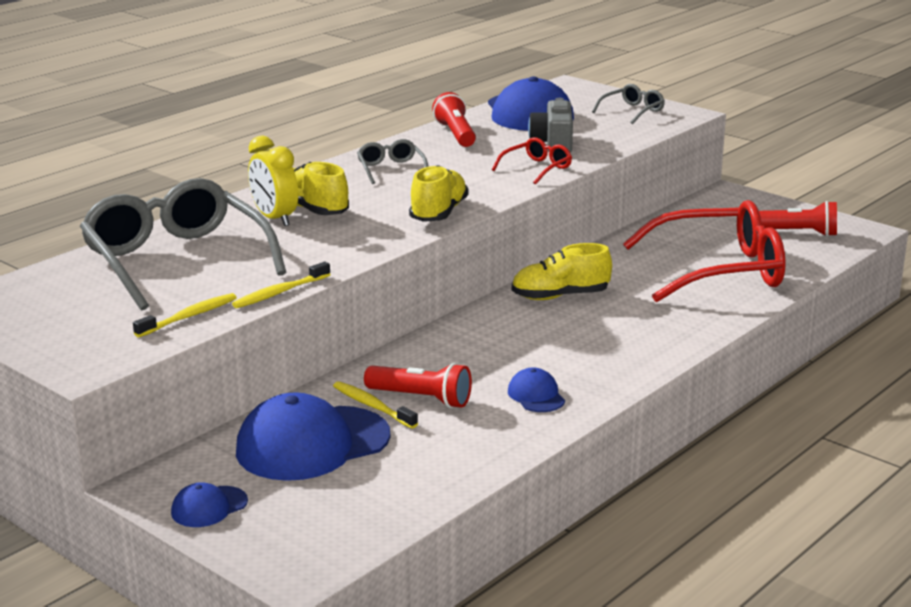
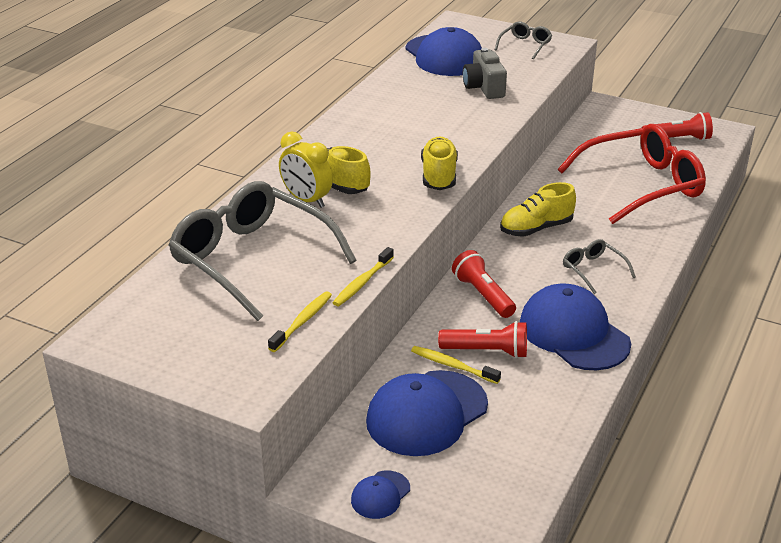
camera: 15 degrees left, 10 degrees up
(391, 169) = (370, 132): grey glasses -> grey glasses (593, 270)
(456, 134) = (399, 86): red flashlight -> red flashlight (483, 295)
(536, 395) = (573, 333): blue cap -> blue cap, size x2.15
(537, 168) = (487, 117): red glasses -> none

